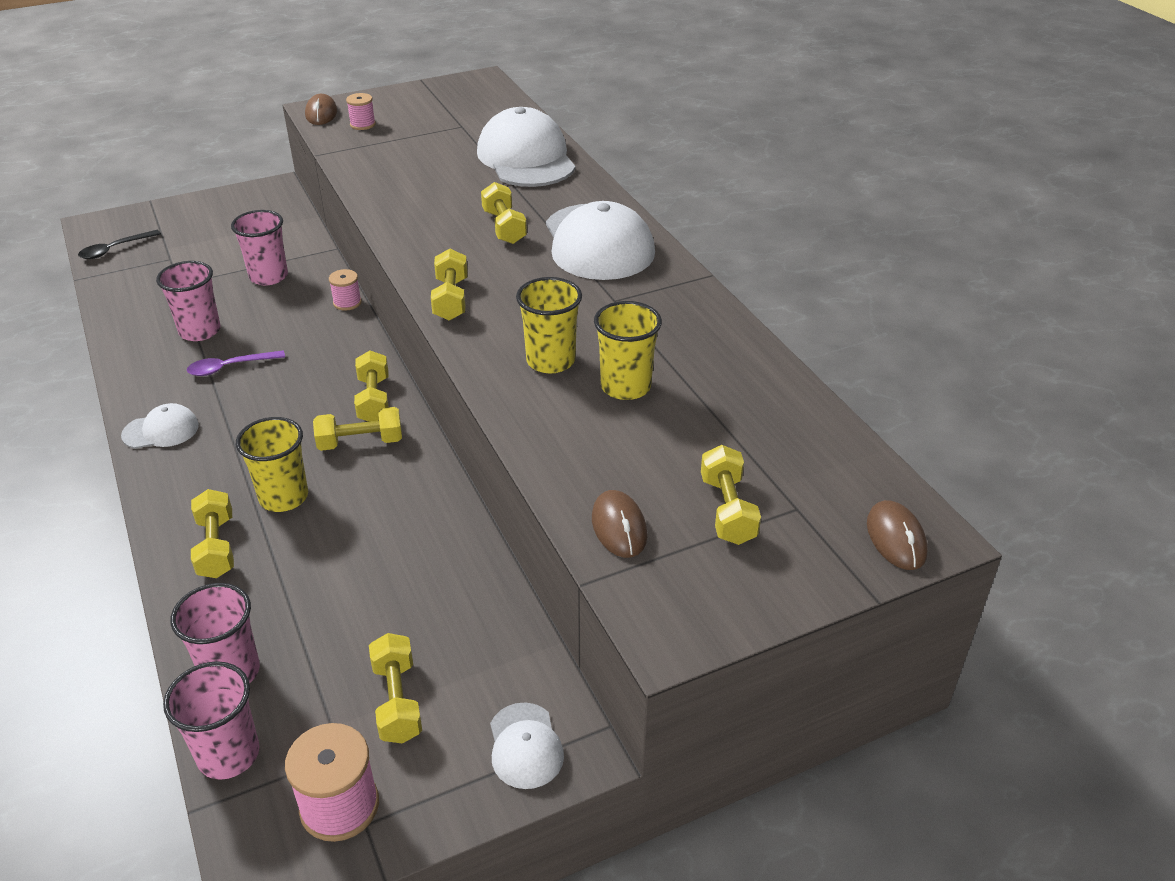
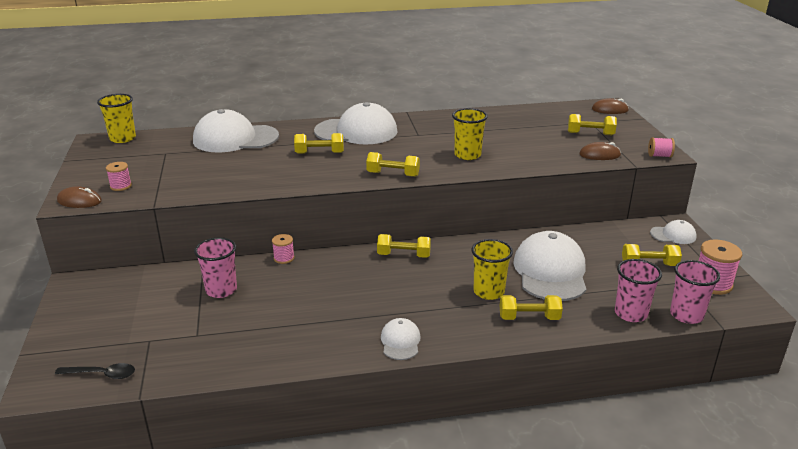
camera: 75 degrees left, 10 degrees down
(114, 249) = (102, 374): black spoon -> black spoon turned 60 degrees counterclockwise
(200, 331) = (278, 324): pink cup -> none
(229, 367) = (336, 310): purple spoon -> none
(351, 562) = (550, 272): none -> white cap
(360, 442) = (445, 262): yellow dumbbell -> none
(625, 387) = (496, 141): yellow cup -> yellow cup (123, 138)
(653, 625) = (659, 156): none -> pink spool

